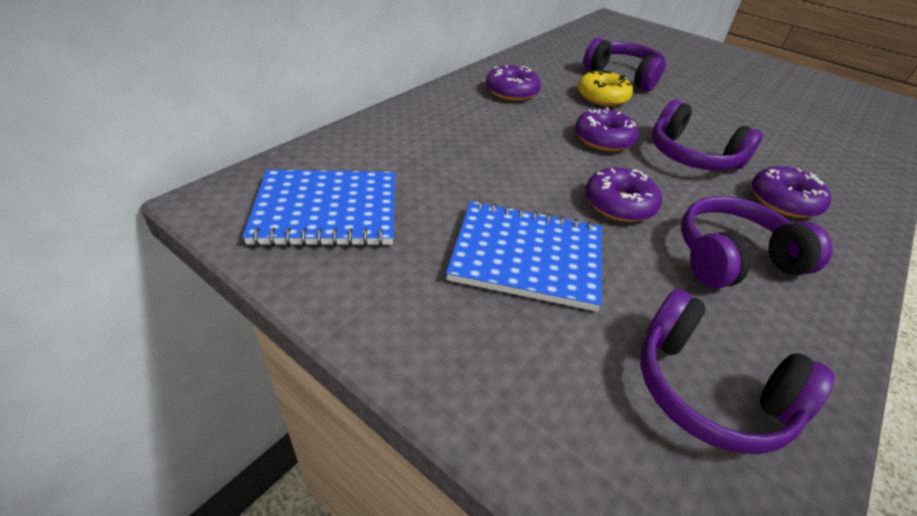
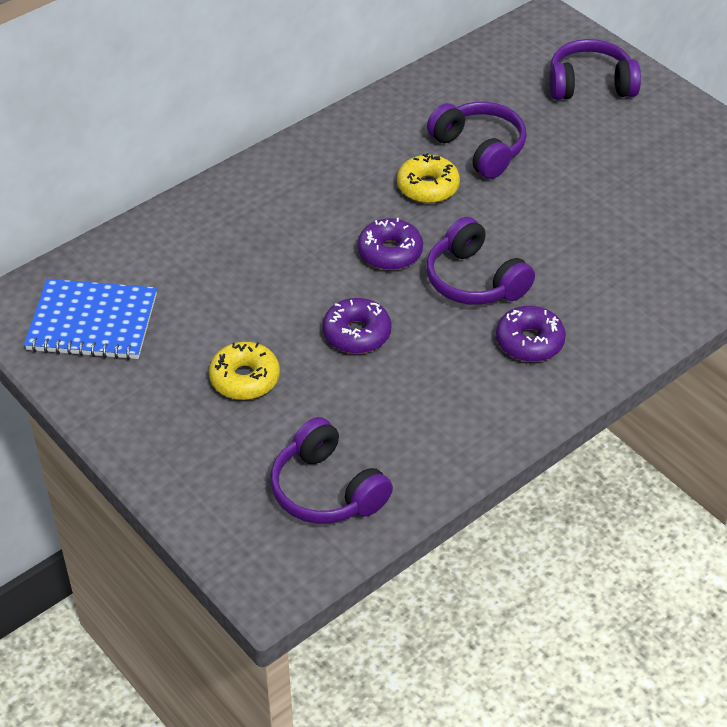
camera: 15 degrees right, 5 degrees up
(511, 92) = (322, 175): purple donut -> none
(527, 257) = (245, 379): blue notebook -> yellow donut
(733, 258) = (426, 396): purple headphones -> purple headphones (590, 85)

